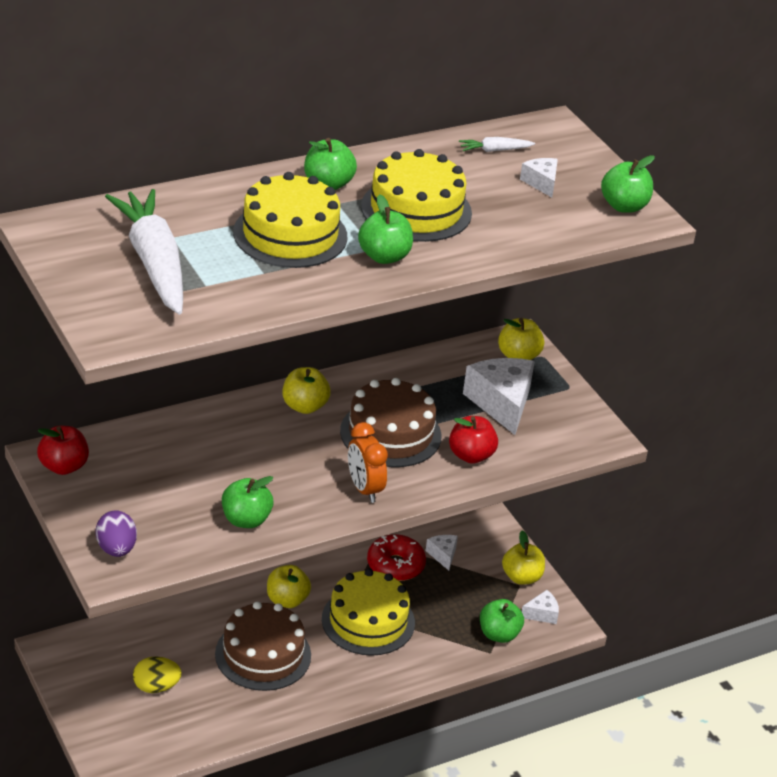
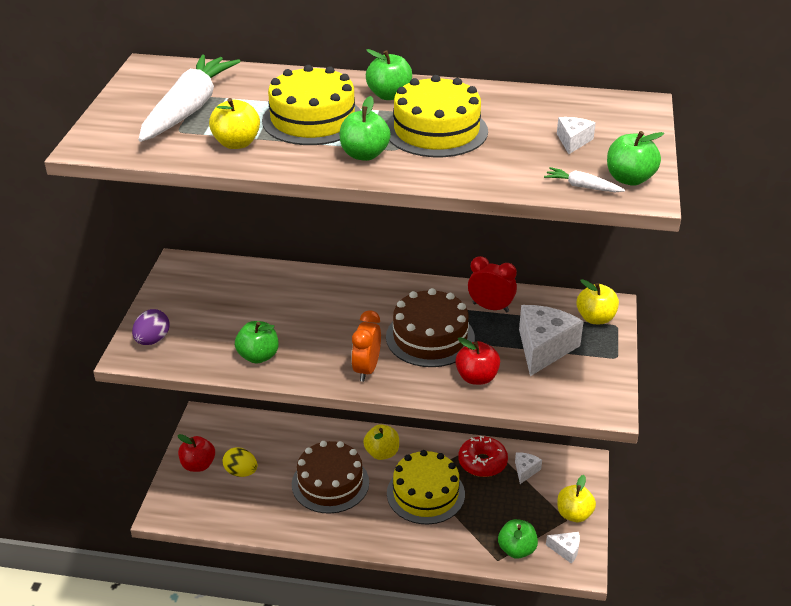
camera: 40 degrees right, 0 degrees up
(63, 466) = (182, 274): red apple -> red apple (198, 465)
(304, 406) = (386, 295): yellow apple -> yellow apple (236, 143)
(416, 381) = (490, 307): none -> red clock
(494, 150) = (561, 108): white carrot -> white carrot (582, 186)

